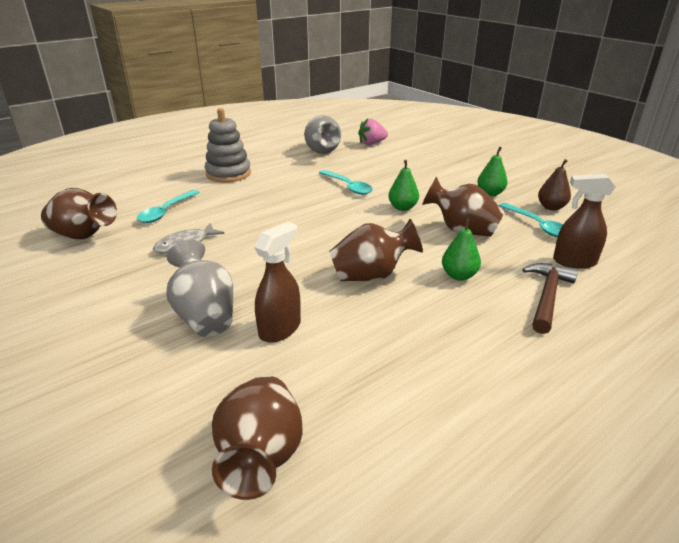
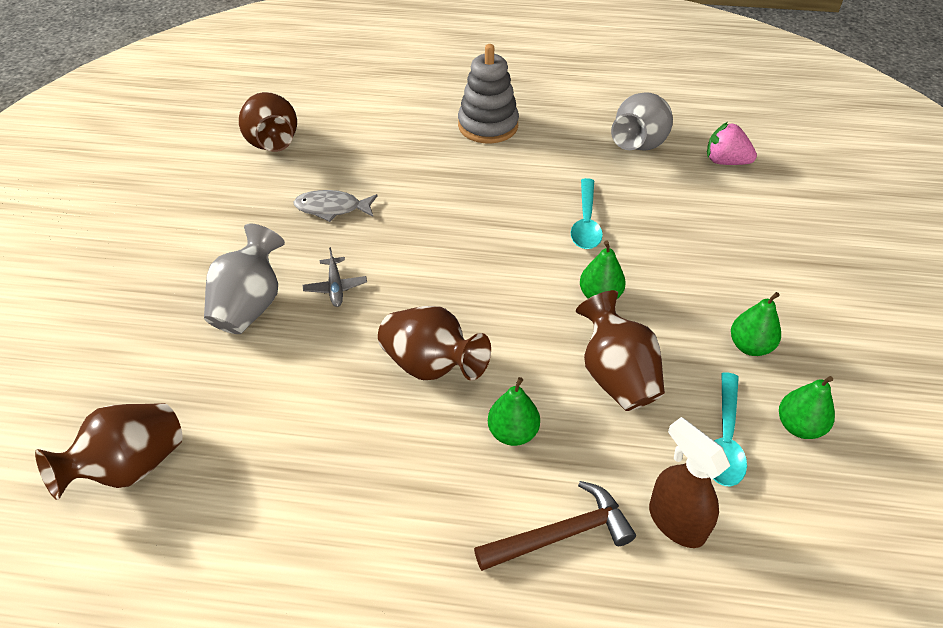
camera: 45 degrees right, 15 degrees up
(166, 211) = (367, 152): turquoise spoon -> none
(252, 275) = (335, 287): none -> grey plane
(280, 329) = (280, 365): brown spray bottle -> none
(551, 207) = (799, 426): brown pear -> green pear

